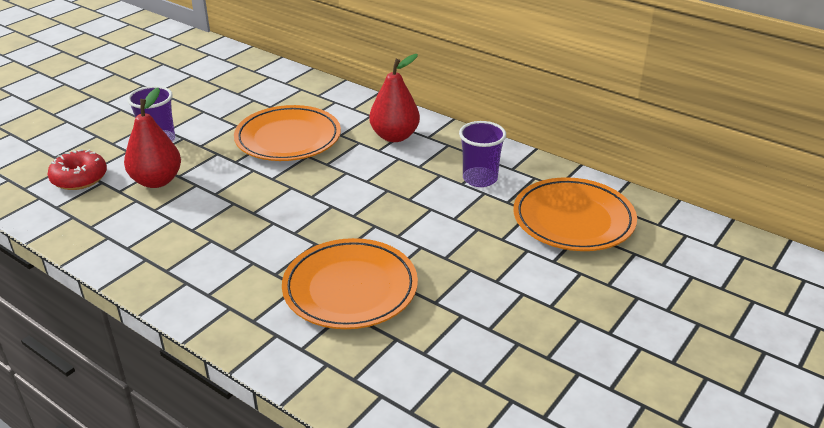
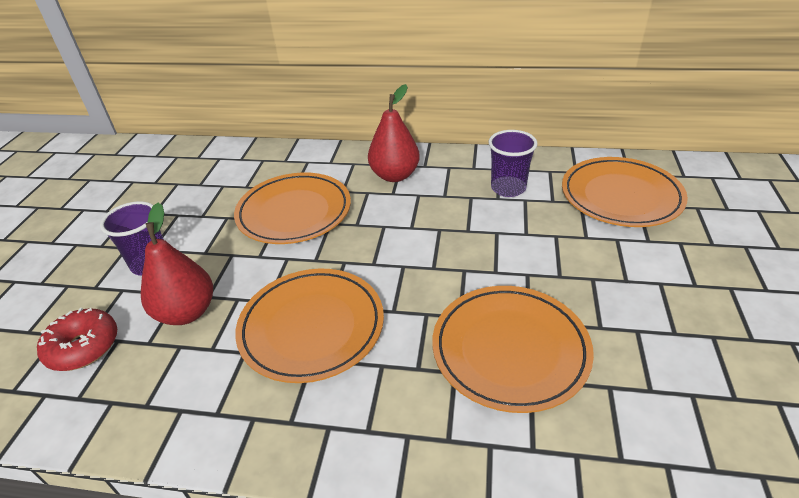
camera: 25 degrees left, 5 degrees up
(228, 221) = (312, 327): none -> orange plate

